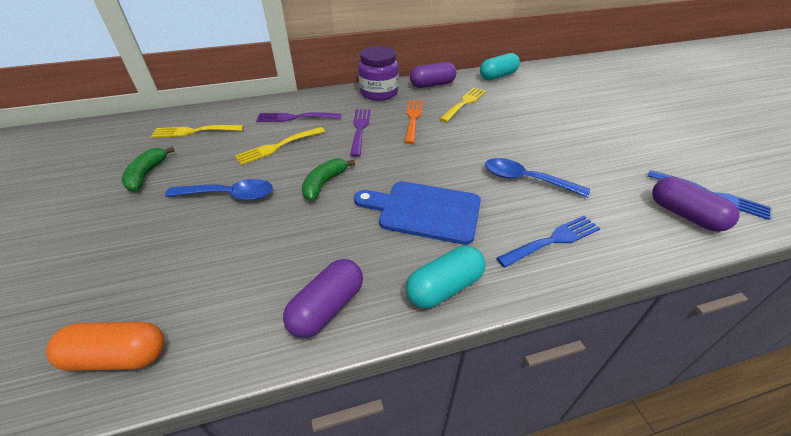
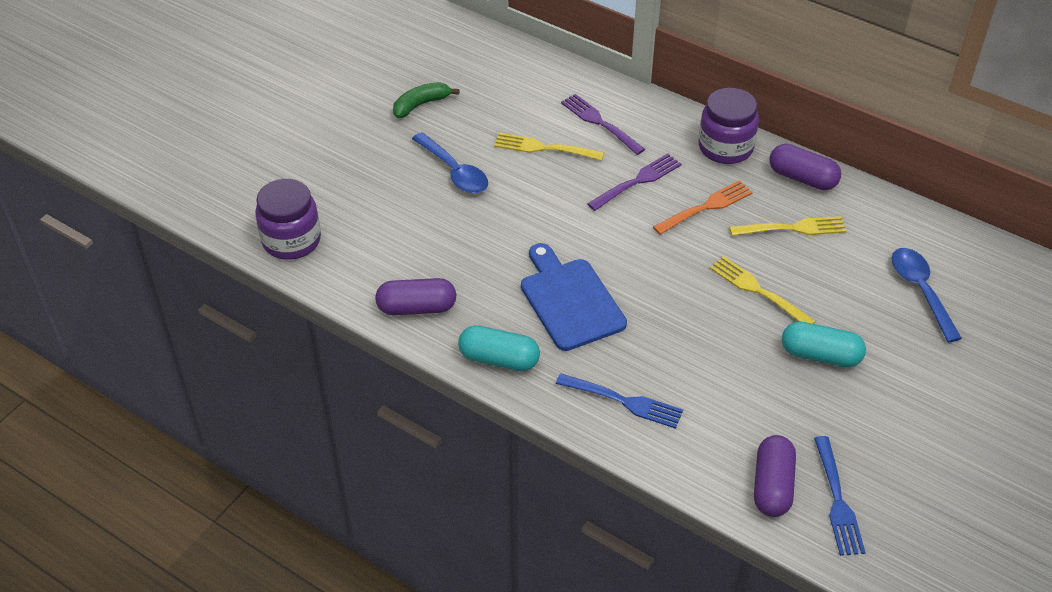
camera: 50 degrees right, 5 degrees up
(118, 356) = (291, 240): orange capsule -> purple jar
(195, 131) = (499, 78): yellow fork -> yellow fork (759, 291)
(324, 184) = (531, 215): green banana -> none
(498, 76) = (905, 222): turquoise capsule -> turquoise capsule (820, 355)
(526, 180) = (696, 347): blue spoon -> blue spoon (920, 291)

